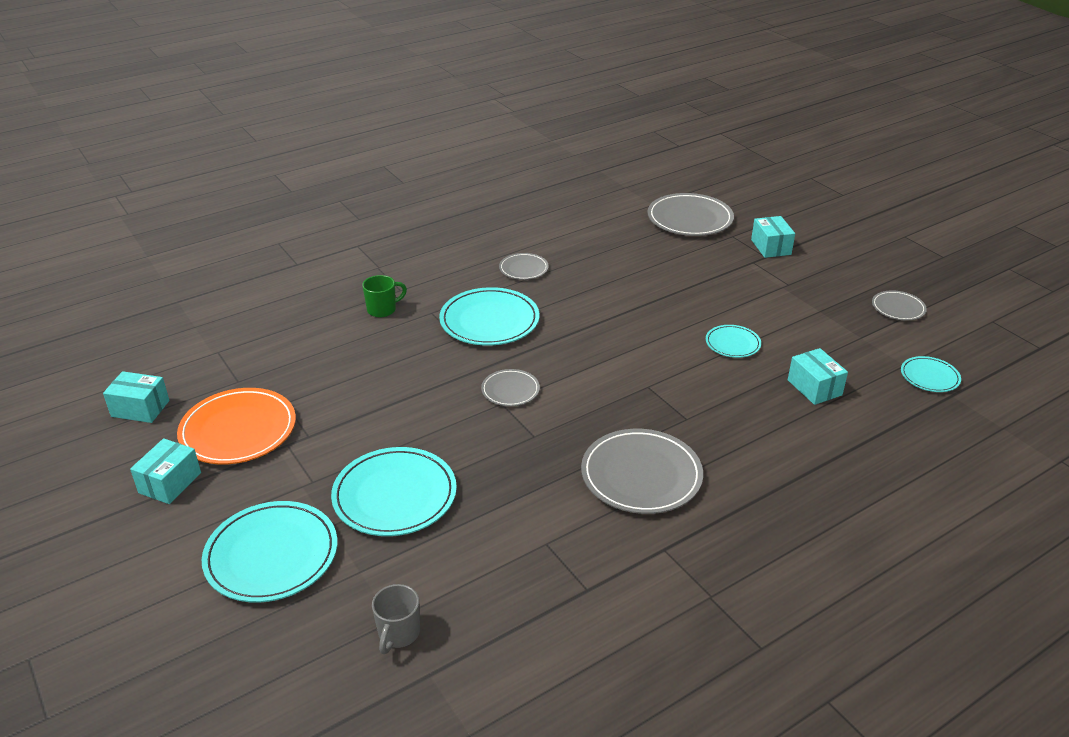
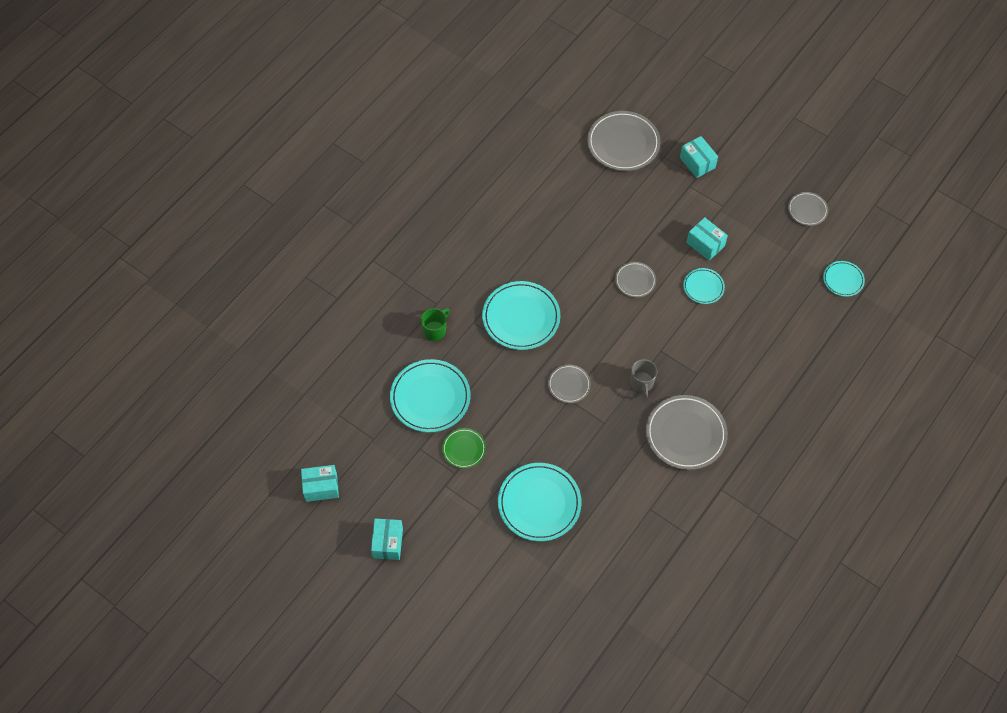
camera: 20 degrees left, 25 degrees up
(238, 430) = (403, 483): orange plate -> none
(271, 555) = (489, 575): turquoise plate -> turquoise plate (430, 397)
(337, 417) = (464, 449): none -> green plate
(398, 633) = (595, 602): grey mug -> grey mug (642, 383)
(523, 269) = (519, 248): grey plate -> grey plate (635, 281)
(814, 387) = (771, 315): turquoise box -> turquoise box (705, 244)

